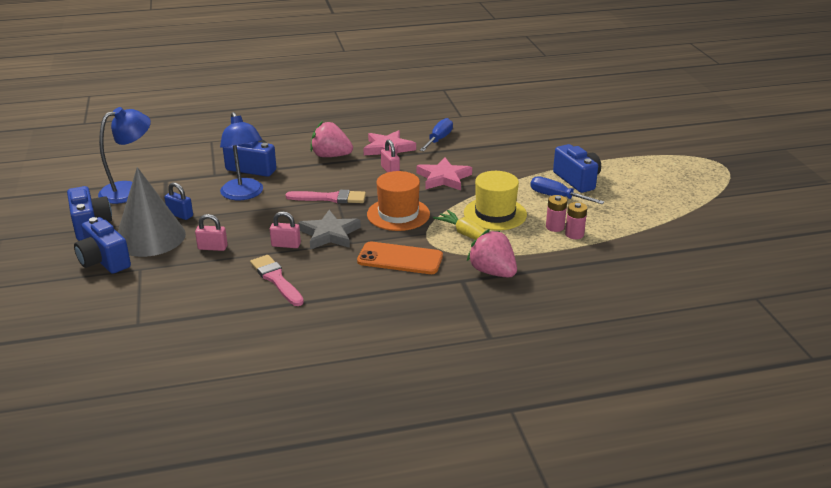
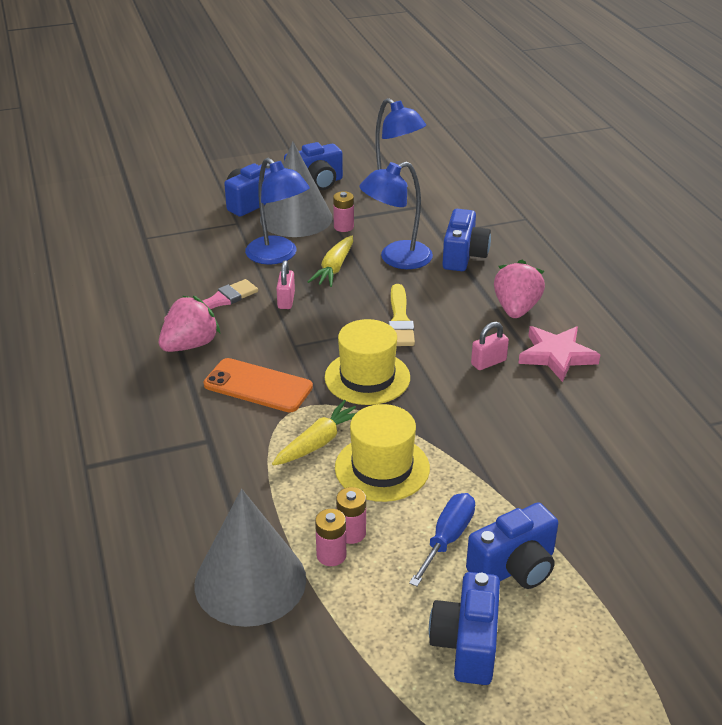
camera: 85 degrees right, 5 degrees up
(180, 215) = (343, 227): blue padlock -> pink battery
(212, 247) = (278, 256): pink padlock -> blue lamp
(246, 222) = (334, 268): none -> yellow carrot
(329, 234) = (312, 328): grey star -> none
(330, 198) = (400, 319): pink brush -> yellow brush
(398, 214) = (367, 377): orange hat -> yellow hat
(400, 259) = (258, 386): orange phone -> orange phone turned 75 degrees counterclockwise
(439, 139) = (608, 403): blue screwdriver -> none
(443, 178) = (480, 413): pink star -> none
(492, 272) = (227, 467): pink strawberry -> pink strawberry (190, 345)
(600, 263) = (250, 581): none -> grey cone
(634, 197) = (467, 644): none -> blue camera

